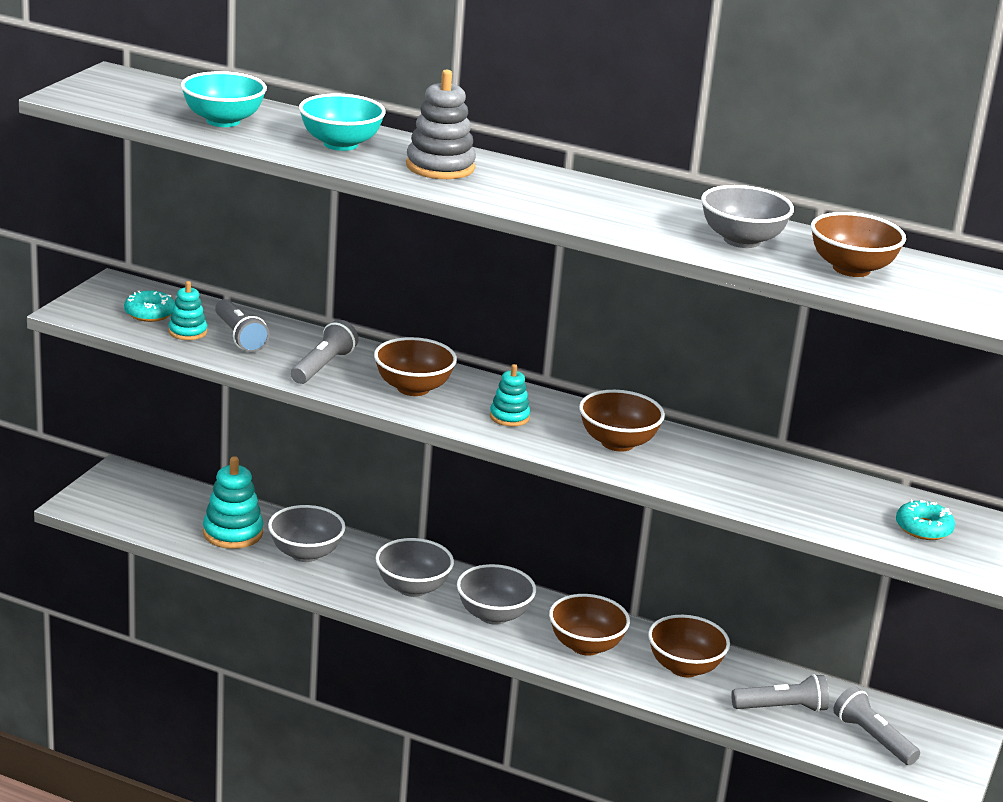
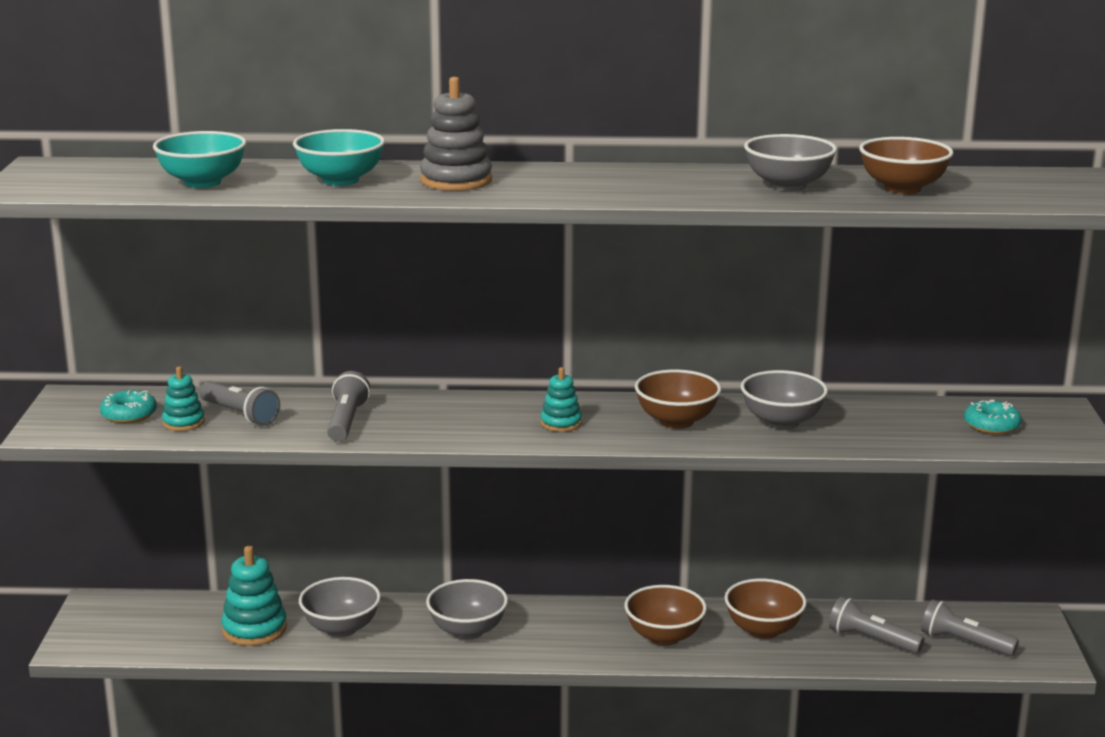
camera: 20 degrees left, 5 degrees down
(413, 388) = (449, 420): brown bowl -> none
(493, 615) = (561, 634): grey bowl -> grey bowl (782, 422)
(782, 708) = (871, 640): grey flashlight -> grey flashlight turned 120 degrees counterclockwise

